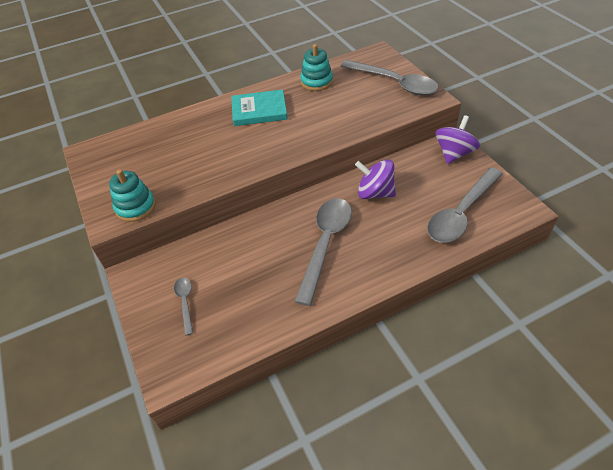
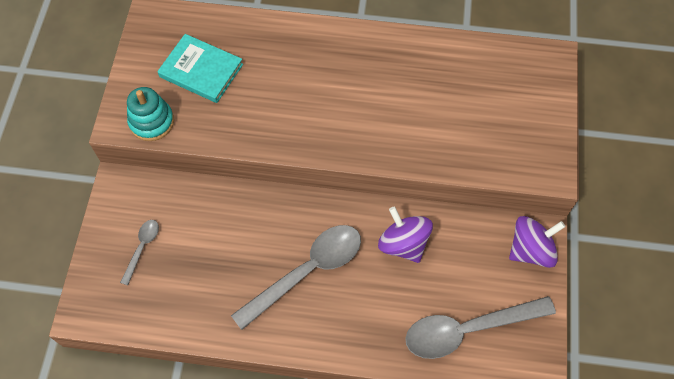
camera: 30 degrees right, 15 degrees up
(259, 110) = (351, 67): turquoise book -> turquoise book (201, 70)
(316, 82) = (444, 61): turquoise stacking toy -> none
(395, 83) = (529, 121): grey spoon -> none

